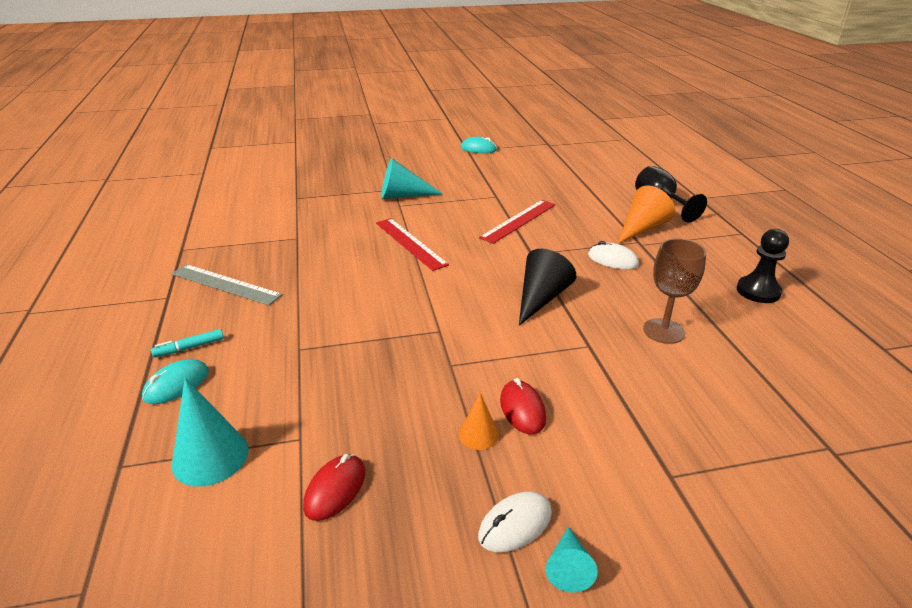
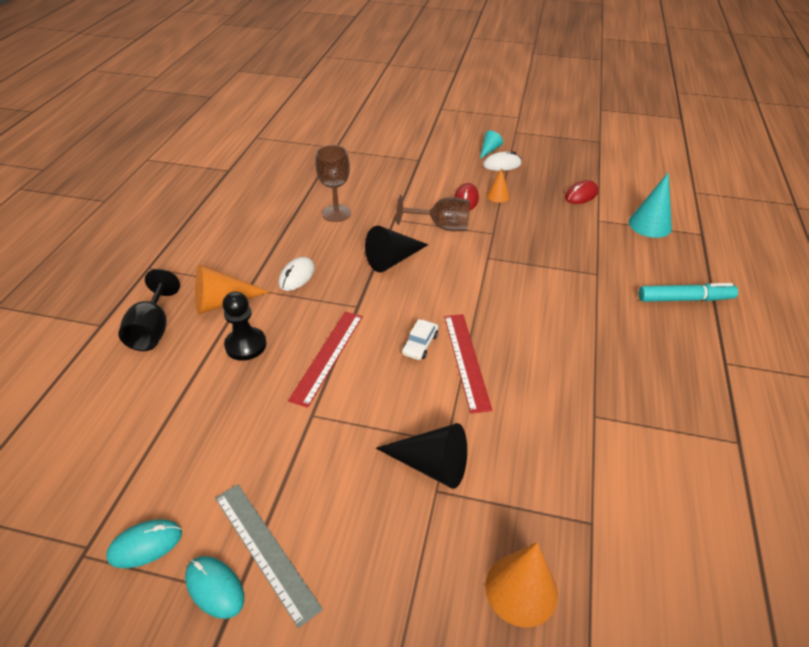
camera: 155 degrees left, 10 degrees up
(176, 384) = (685, 272): turquoise mouse -> turquoise mouse (145, 545)
(189, 348) = (684, 299): turquoise marker -> turquoise marker, size x1.76
(225, 284) = (669, 362): grey ruler -> grey ruler (266, 550)
(333, 174) = (521, 589): none -> orange cone
(403, 195) = (431, 465): turquoise cone -> black cone
(455, 243) = (420, 344): none -> white car
(519, 221) = (327, 356): red ruler -> red ruler turned 45 degrees counterclockwise
(522, 353) = (441, 226): none -> brown goblet
(612, 260) = (297, 276): white mouse -> white mouse turned 60 degrees clockwise
(758, 291) = (233, 218): black pawn -> black pawn (246, 345)

